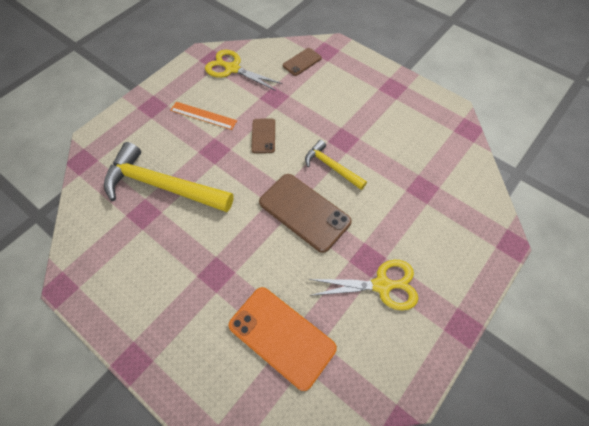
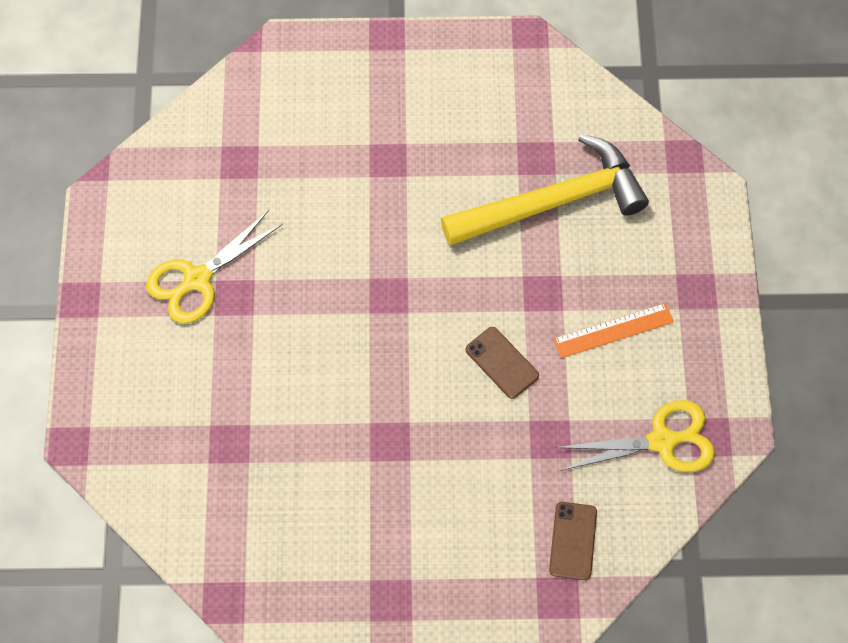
camera: 140 degrees right, 5 degrees up
(282, 336) = (264, 155): orange phone -> none
(304, 212) = (353, 298): brown phone -> none
(331, 167) = (371, 385): yellow hammer -> none

